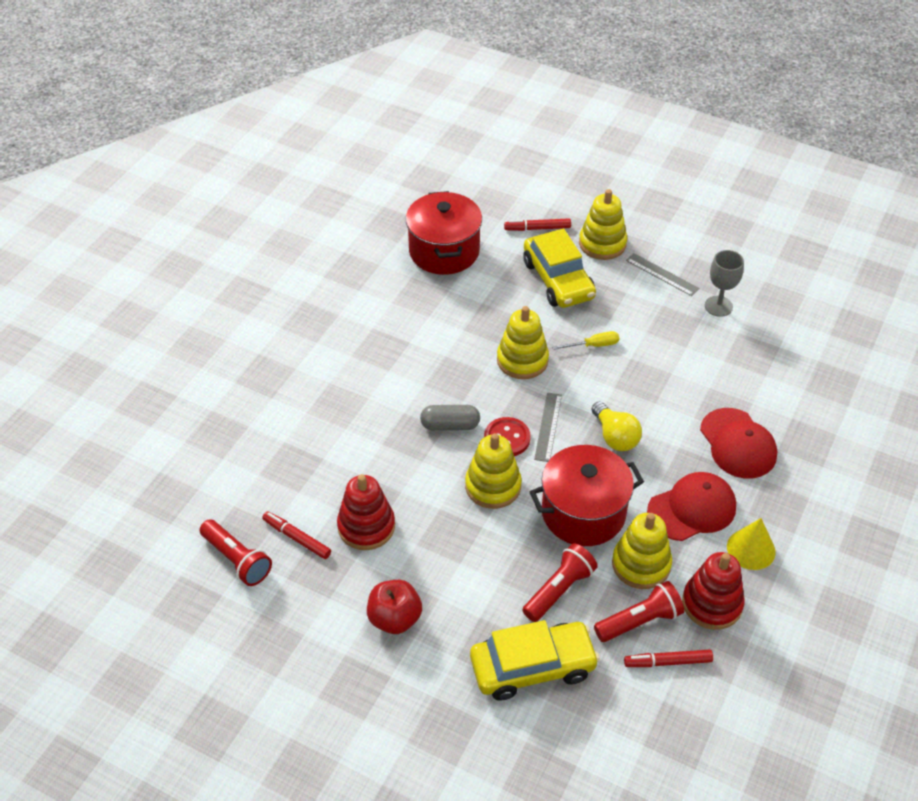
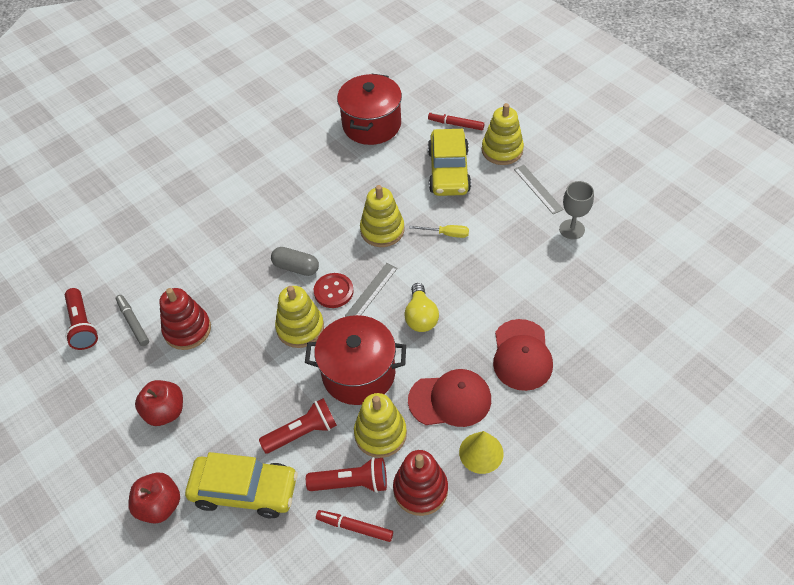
camera: 25 degrees right, 5 degrees up
(297, 538) = (133, 323): red marker -> grey marker
(449, 714) = (160, 505): none -> red apple

